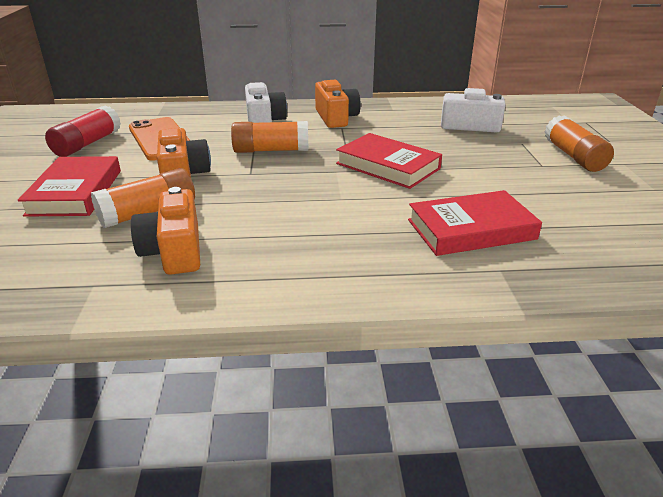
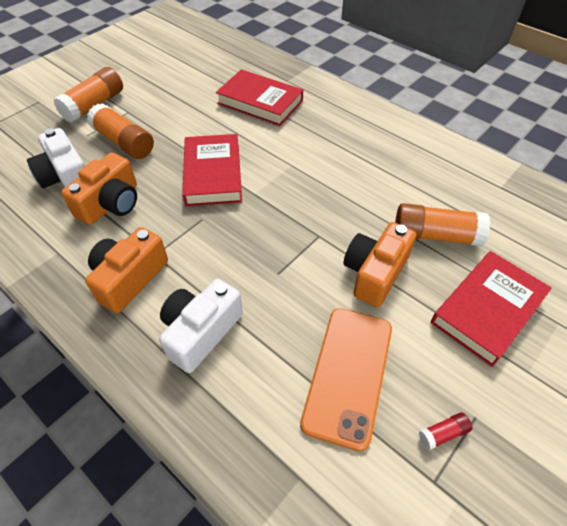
camera: 135 degrees left, 20 degrees up
(87, 144) = (443, 433): red glue stick -> red glue stick, size x0.44
(174, 251) = (439, 185): orange camera -> orange camera (111, 203)
(271, 150) = (265, 260): orange glue stick -> orange glue stick (124, 142)

